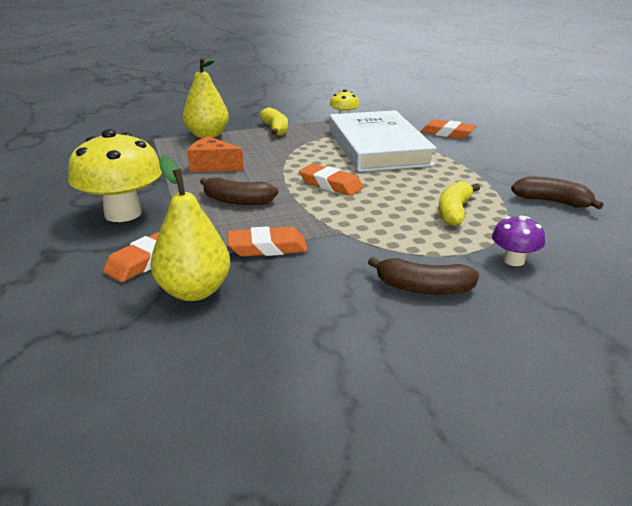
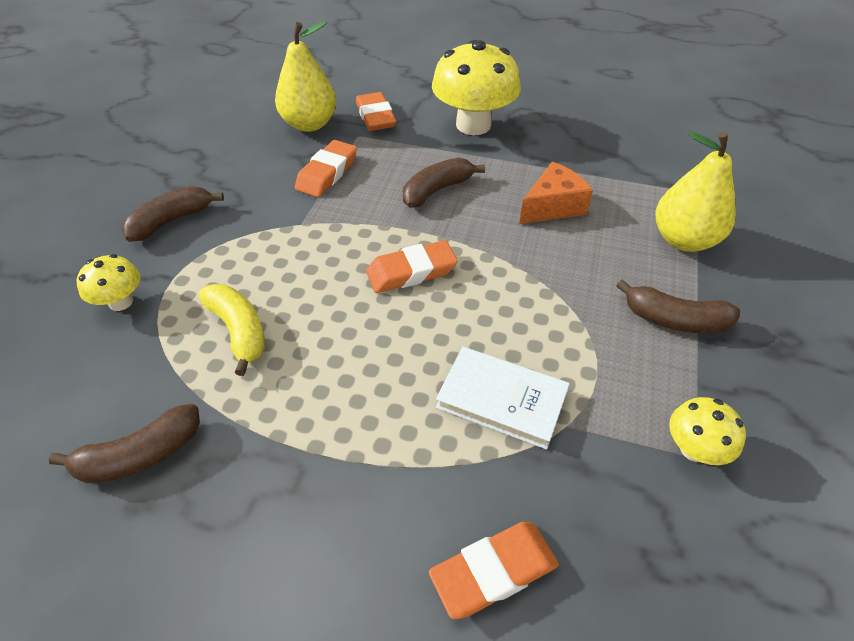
camera: 125 degrees right, 20 degrees up
(275, 129) = (674, 320): yellow banana -> brown banana
(378, 147) = (501, 400): white book -> white book, size x0.50
(514, 260) = (121, 302): purple mushroom -> yellow mushroom

